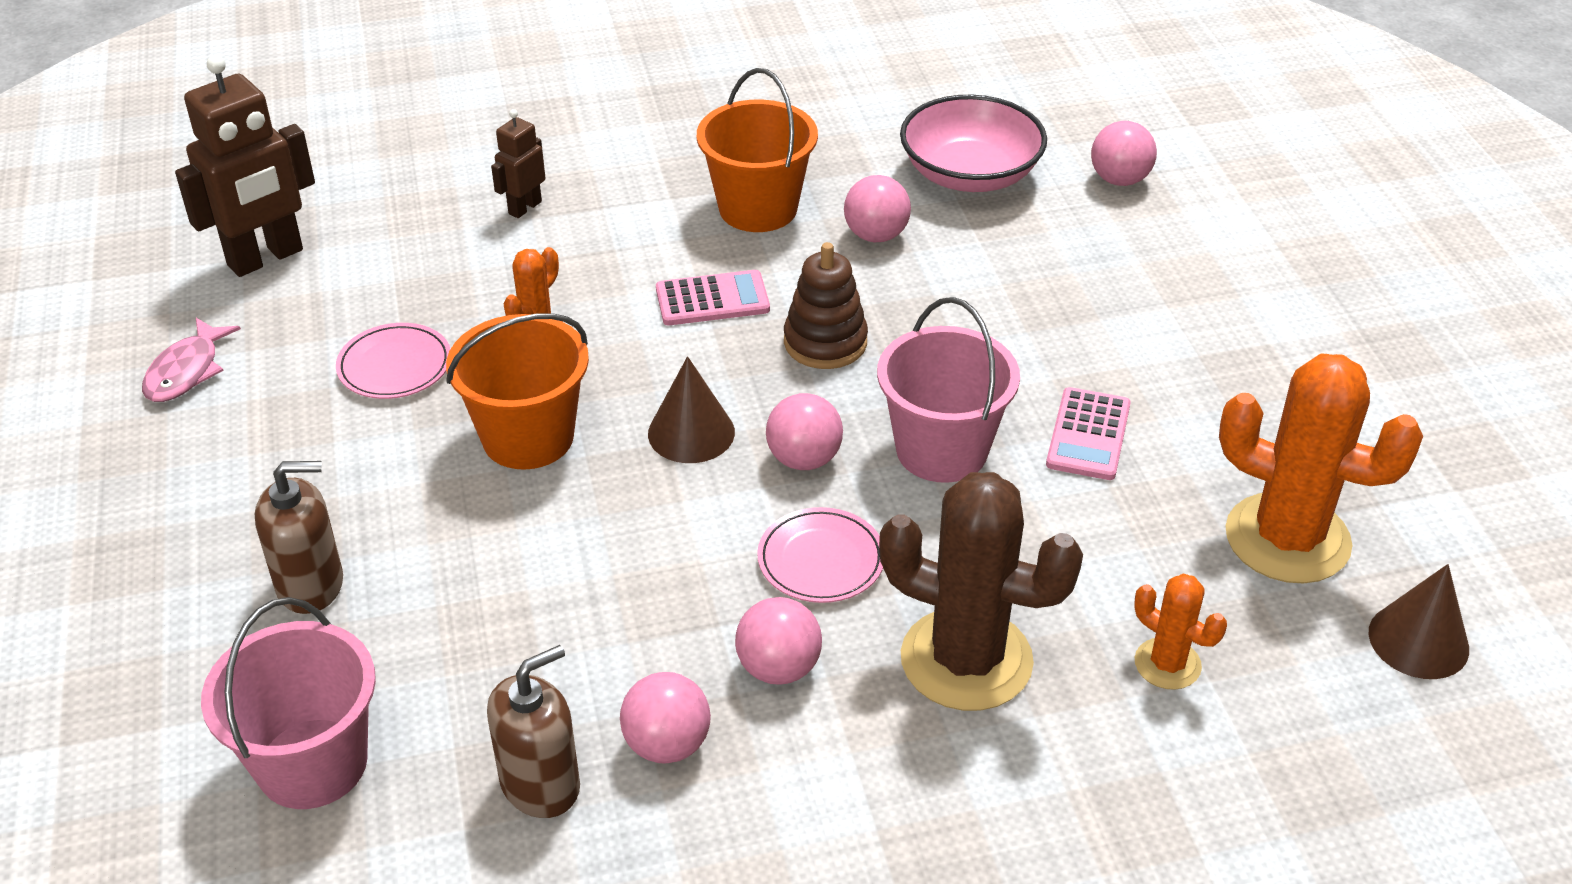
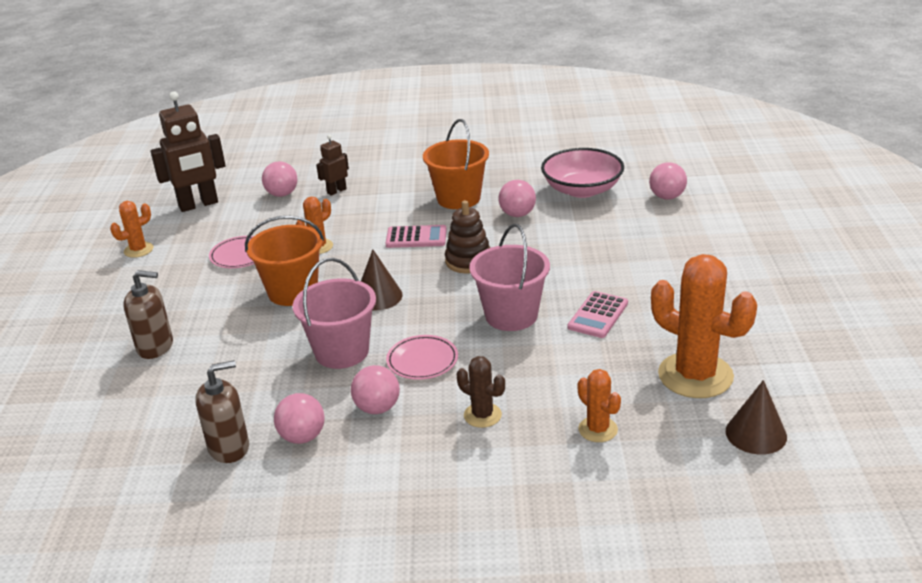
camera: 15 degrees right, 10 degrees down
(187, 371) = (138, 250): pink fish -> orange cactus
(312, 763) = (120, 425): pink bucket -> pink bucket (342, 352)
(804, 459) = (433, 313): pink ball -> pink ball (282, 194)
(966, 660) = (482, 415): brown cactus -> brown cactus, size x0.50

